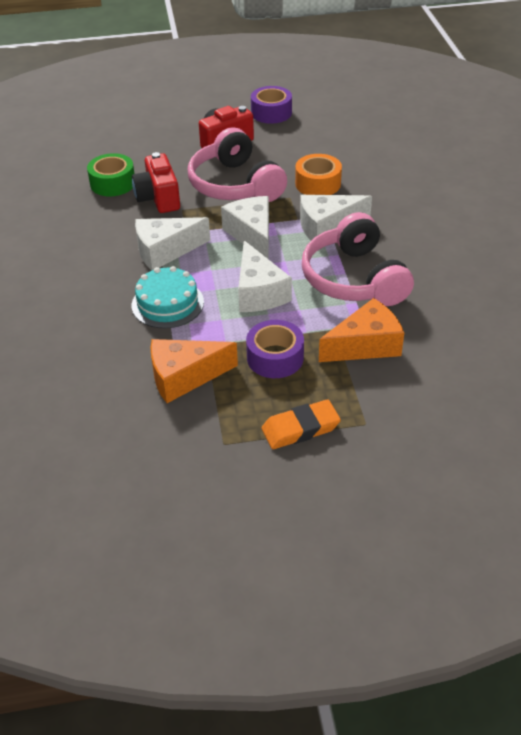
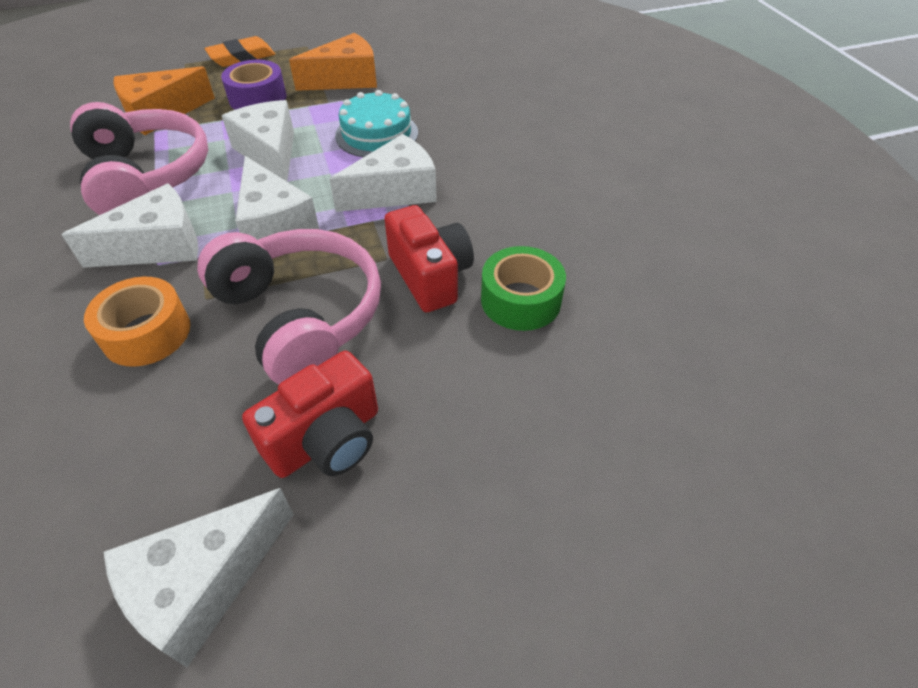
camera: 170 degrees right, 5 degrees up
(271, 113) = (202, 584): purple tape -> white cheese

